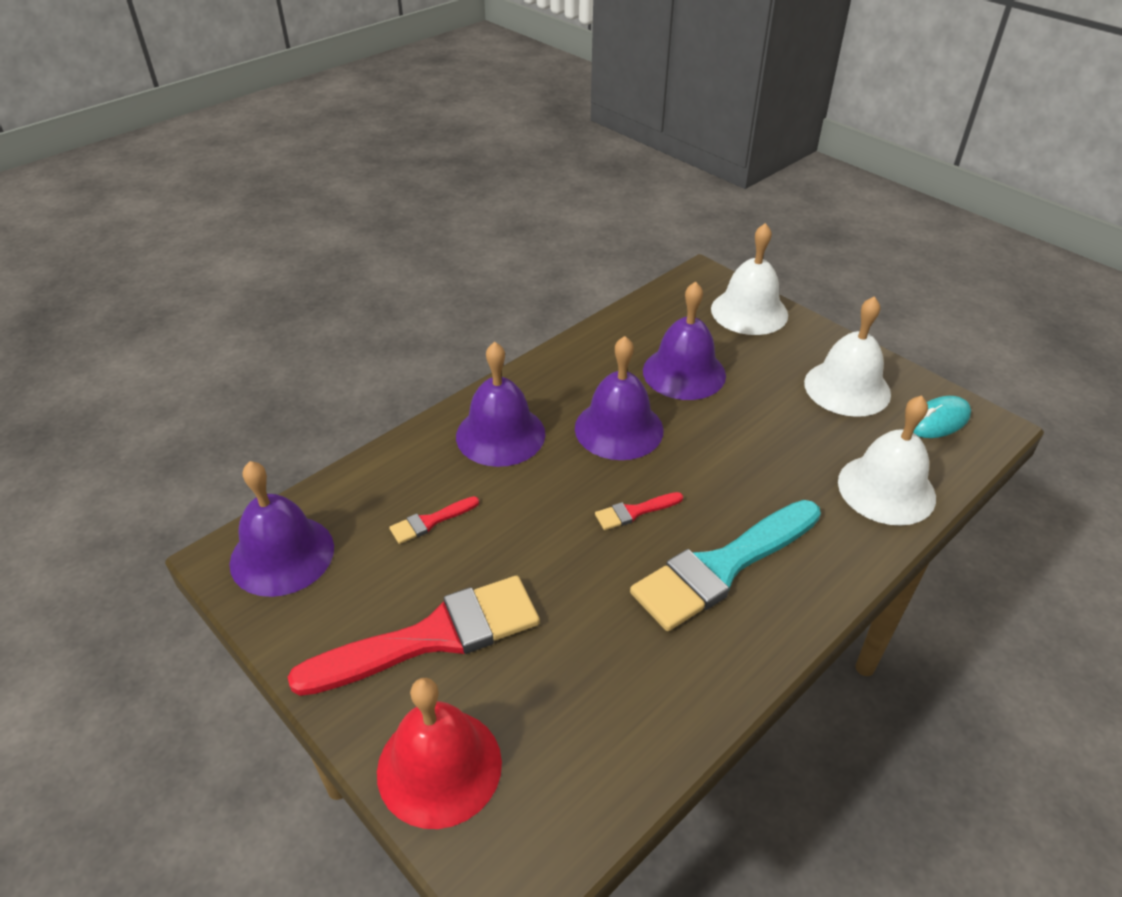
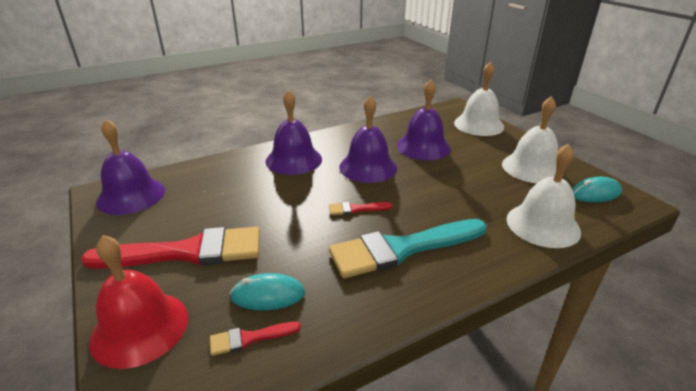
camera: 15 degrees right, 10 degrees down
(430, 521) = (226, 194): red brush -> red brush (249, 338)
(581, 679) = (268, 295): none -> turquoise mouse

